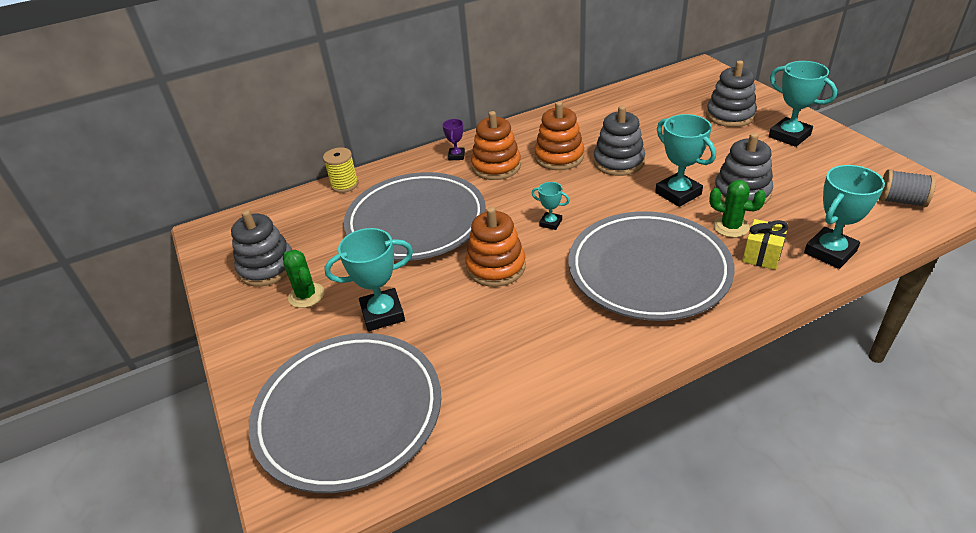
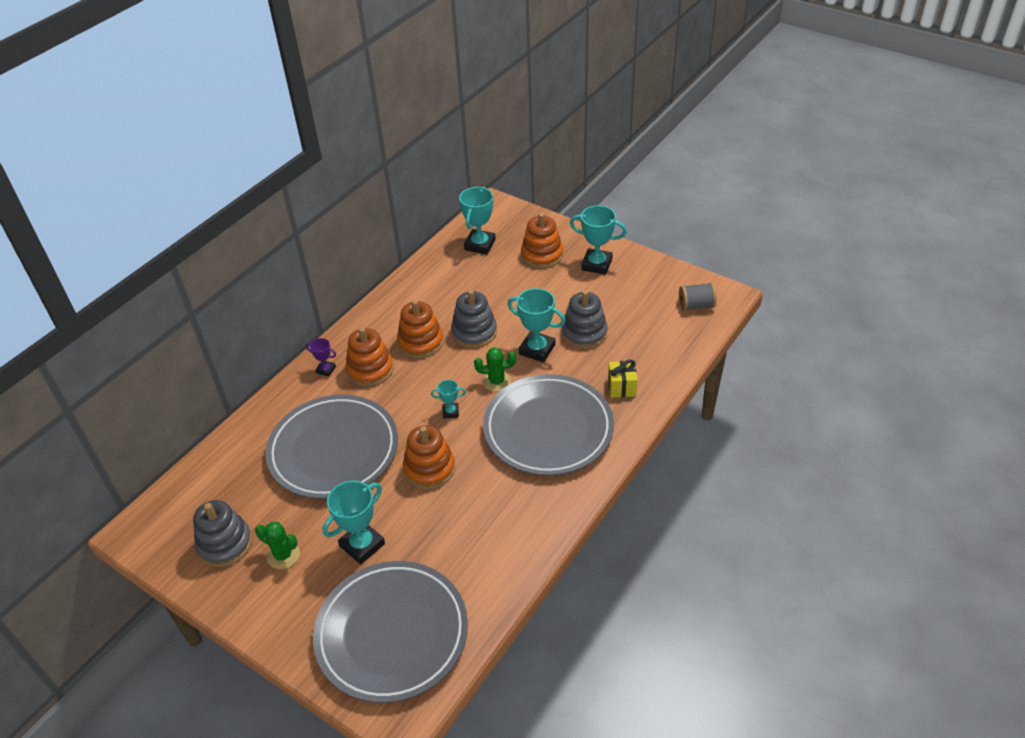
camera: 30 degrees left, 5 degrees up
(344, 185) = (237, 435): yellow spool -> none
(456, 156) = (326, 370): purple trophy -> purple trophy turned 45 degrees counterclockwise
(730, 115) = (542, 255): grey stacking toy -> orange stacking toy
(730, 227) = (589, 368): green cactus -> green cactus (496, 381)
(830, 252) = (665, 368): turquoise trophy -> turquoise trophy (480, 245)

